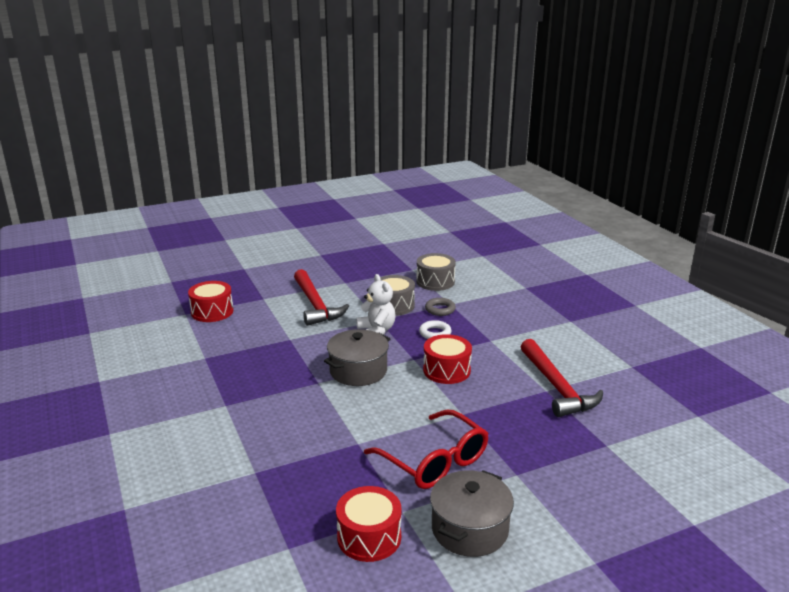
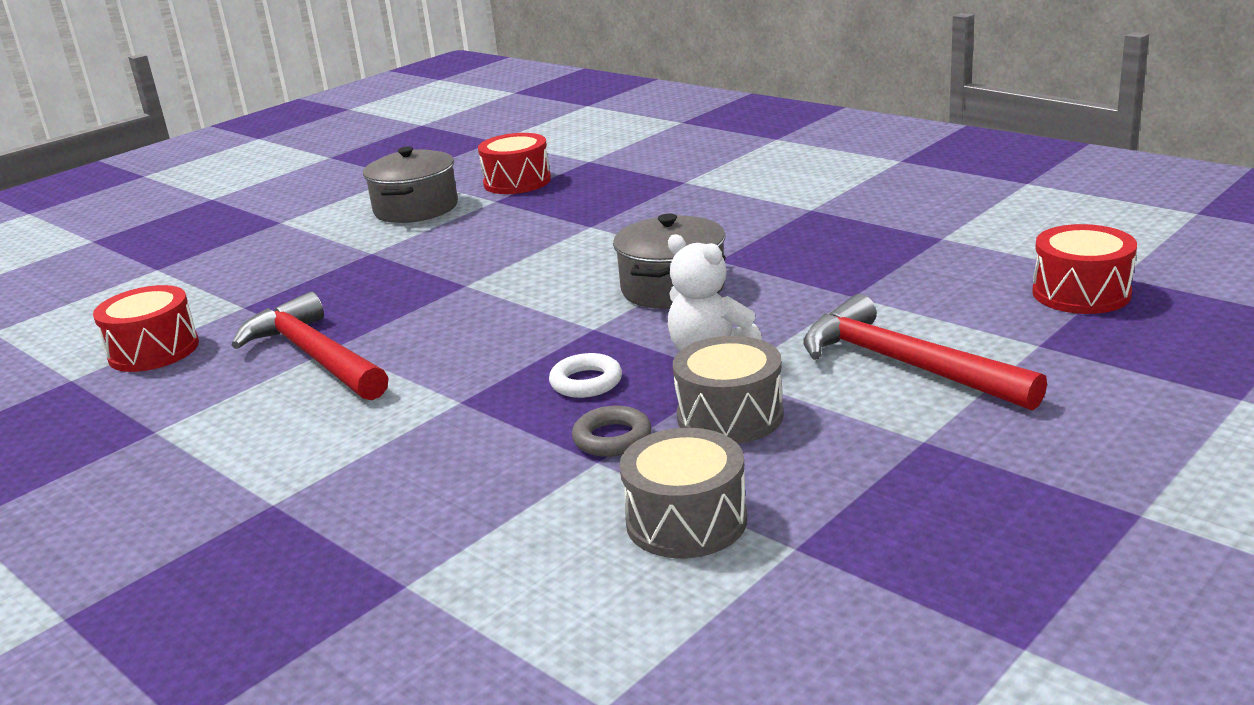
camera: 160 degrees right, 0 degrees up
(434, 461) = (480, 237): red glasses -> none
(446, 370) = (521, 328): red drum -> red drum (154, 350)

